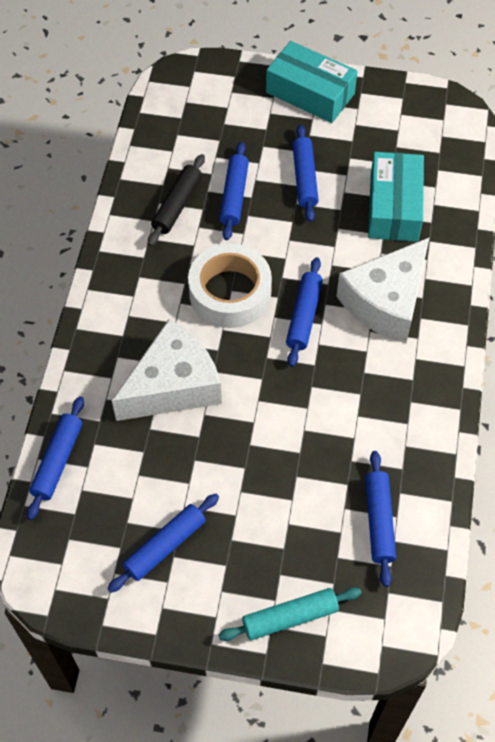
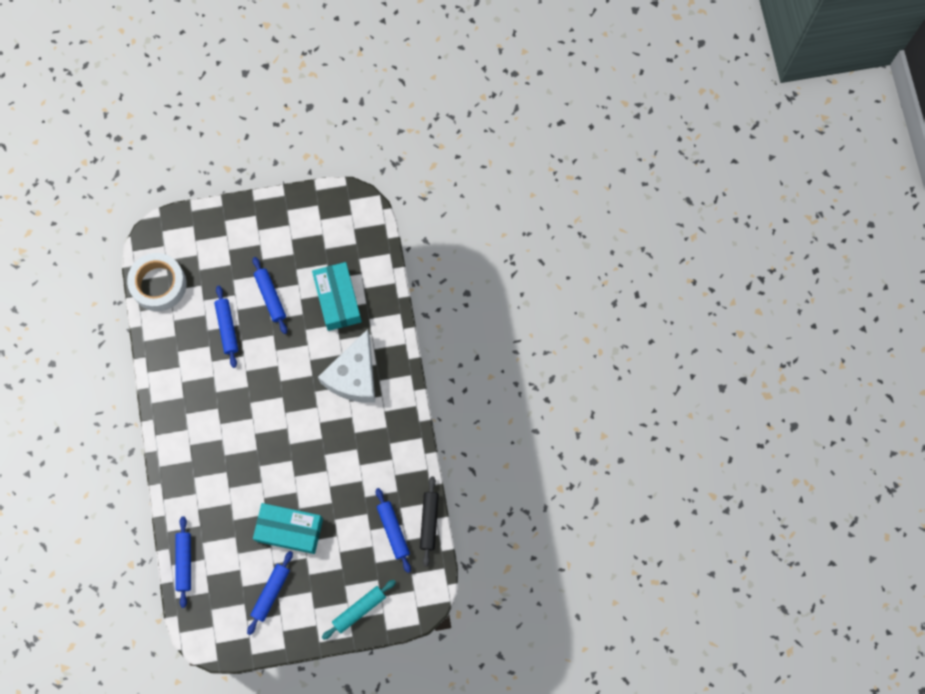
camera: 20 degrees left, 15 degrees up
(173, 385) = (237, 485): white cheese -> none
(177, 205) = (191, 349): black rolling pin -> black rolling pin (429, 522)
(230, 293) = (250, 405): white tape -> white tape (159, 284)
(304, 316) = (304, 405): blue rolling pin -> none
(310, 93) = (251, 223): turquoise box -> turquoise box (289, 530)

